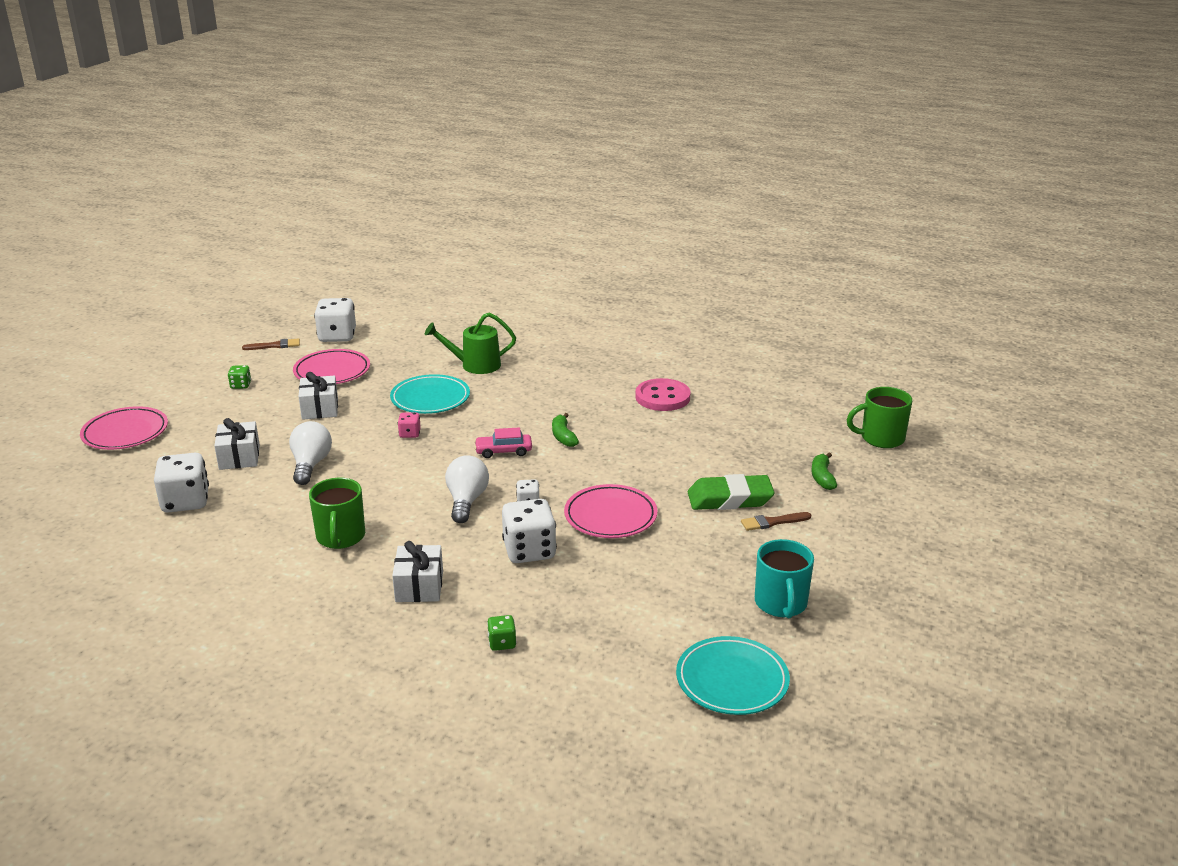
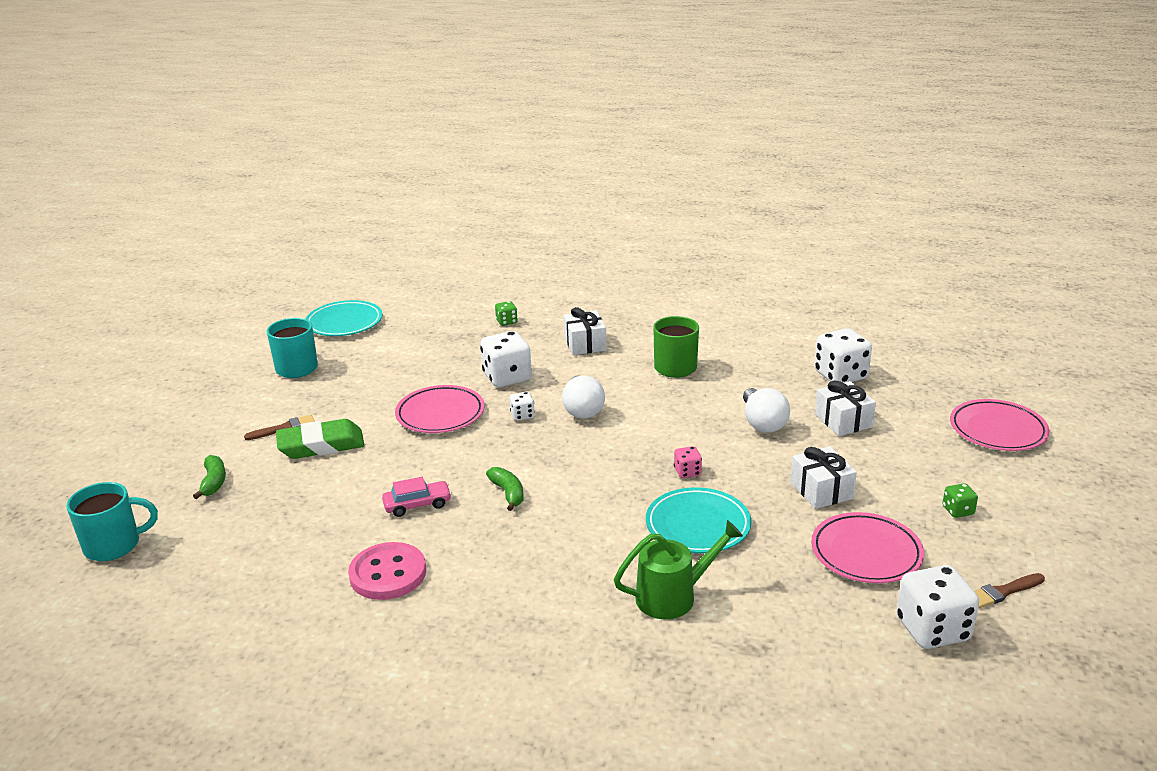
camera: 170 degrees right, 0 degrees up
(503, 451) = (569, 465): pink car -> pink car (417, 505)
(881, 438) = (114, 545): green mug -> turquoise mug

